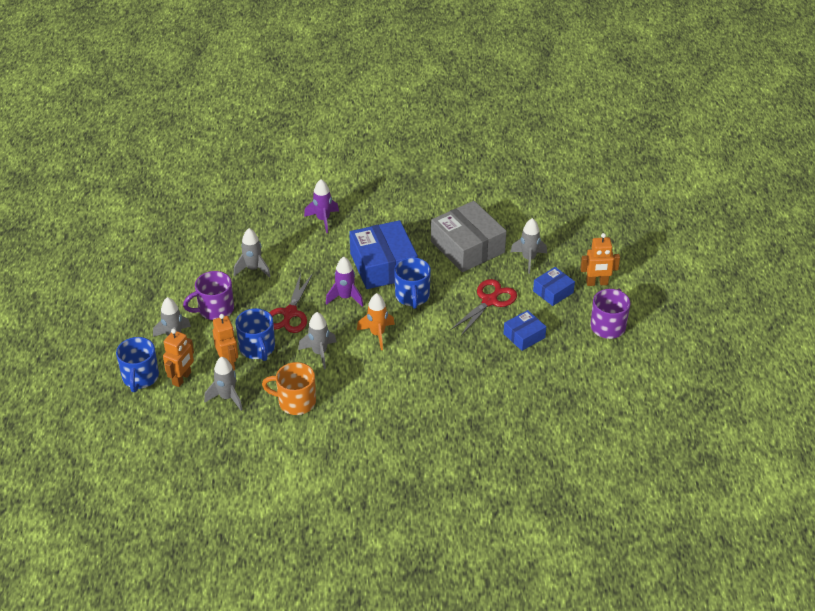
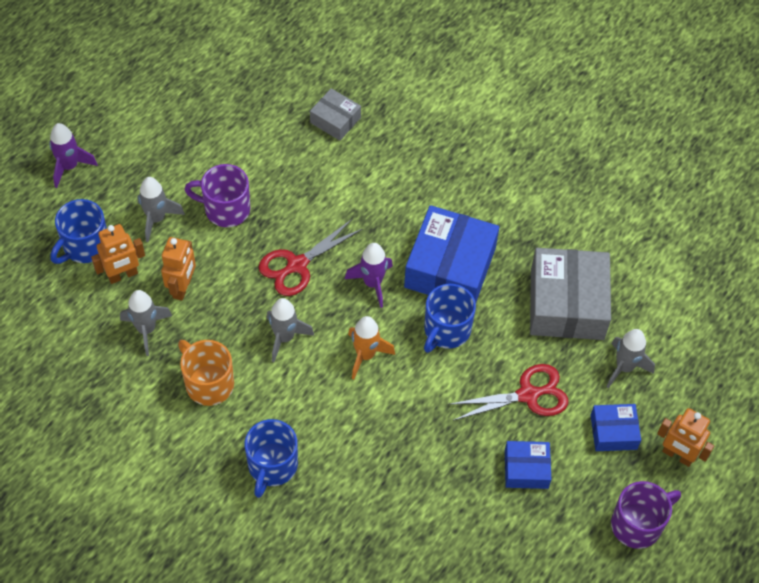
camera: 35 degrees right, 15 degrees up
(239, 230) = (335, 120): none -> grey box
(253, 269) = (307, 182): grey rocket -> none
(257, 348) = (227, 288): blue mug -> blue mug (272, 466)
(323, 220) = (436, 163): purple rocket -> purple rocket (69, 167)

